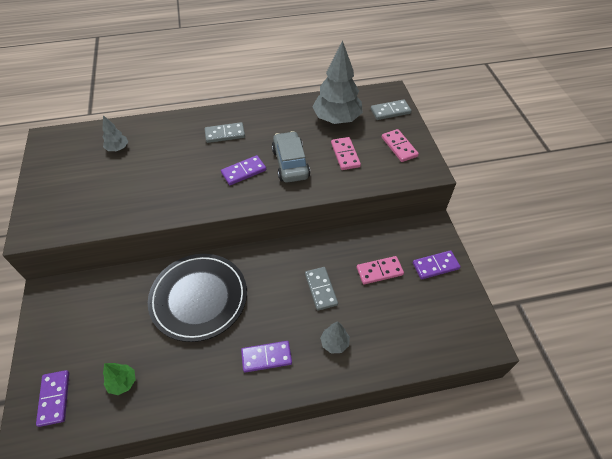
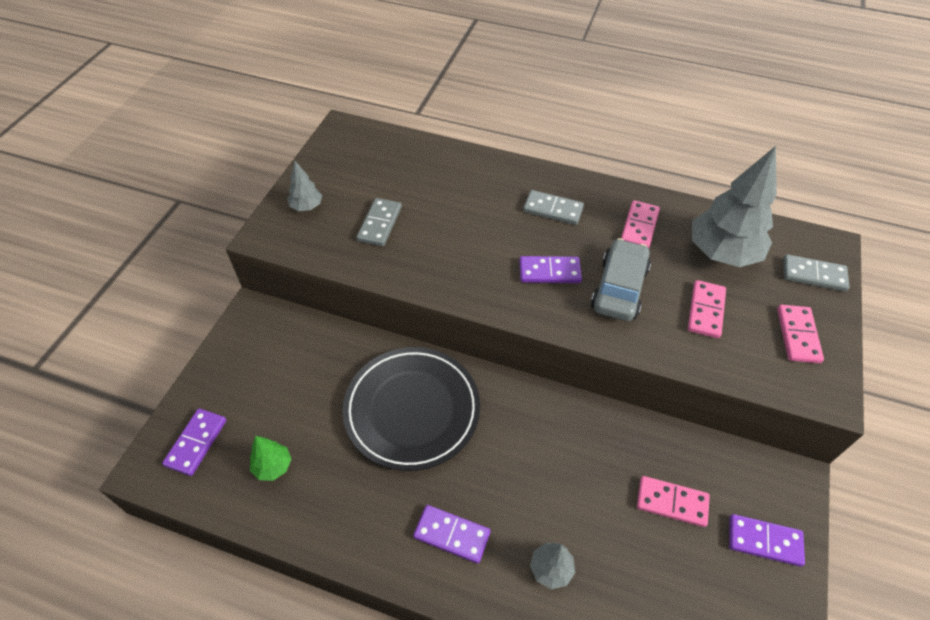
camera: 30 degrees right, 0 degrees up
(118, 148) = (413, 174): grey tree -> grey tree (306, 206)
(282, 123) = (639, 226): none -> pink domino
(321, 289) = (573, 483): grey domino -> grey domino (380, 224)

